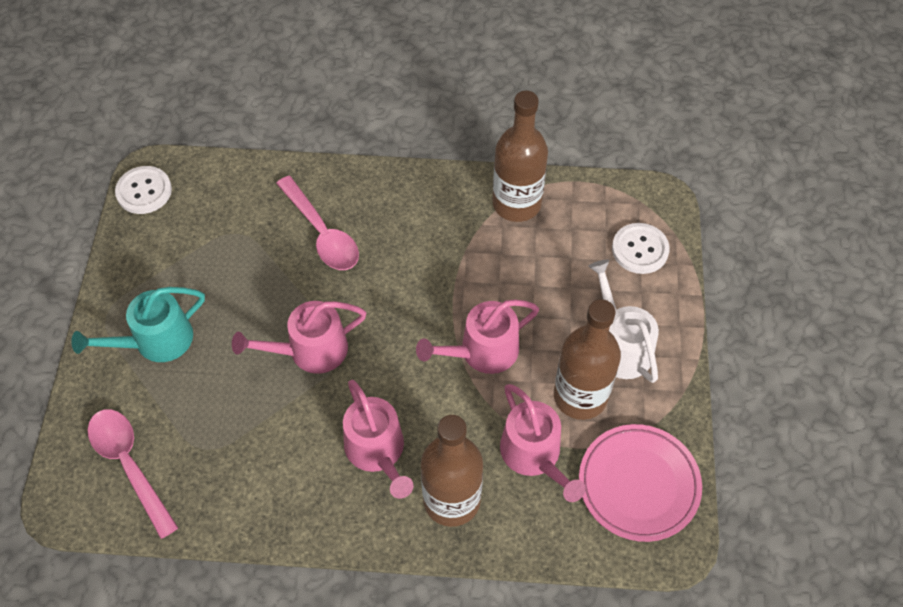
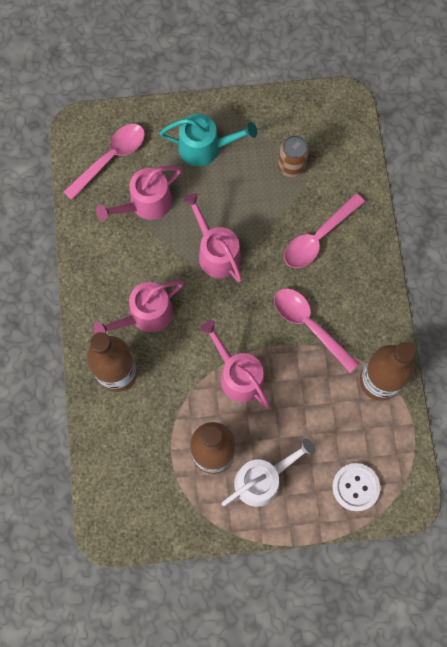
camera: 80 degrees right, 15 degrees up
(144, 191) = (328, 102): white button -> none
(156, 341) = (205, 148): turquoise watering can -> turquoise watering can turned 135 degrees clockwise
(217, 245) = (291, 166): none -> brown can
(434, 262) = (309, 325): none -> pink spoon
(534, 455) = (160, 425): pink watering can -> pink watering can (146, 204)
(638, 484) = (149, 504): pink plate -> none

